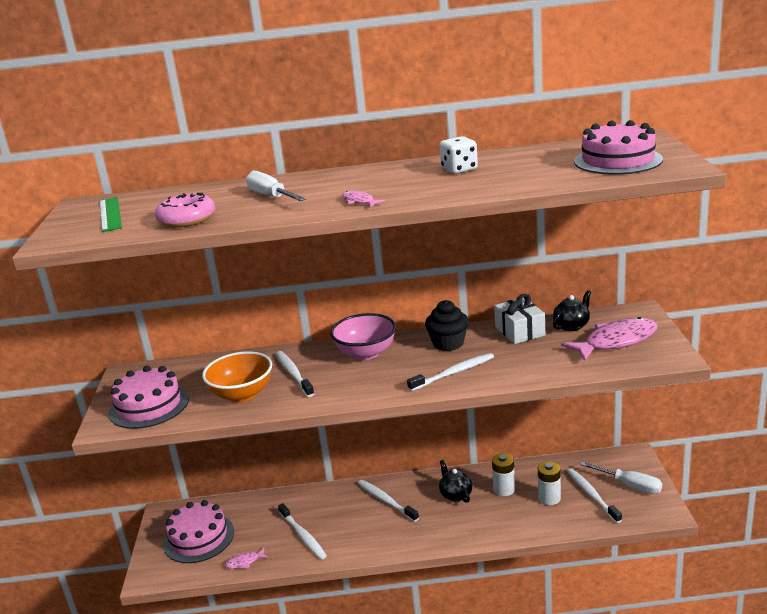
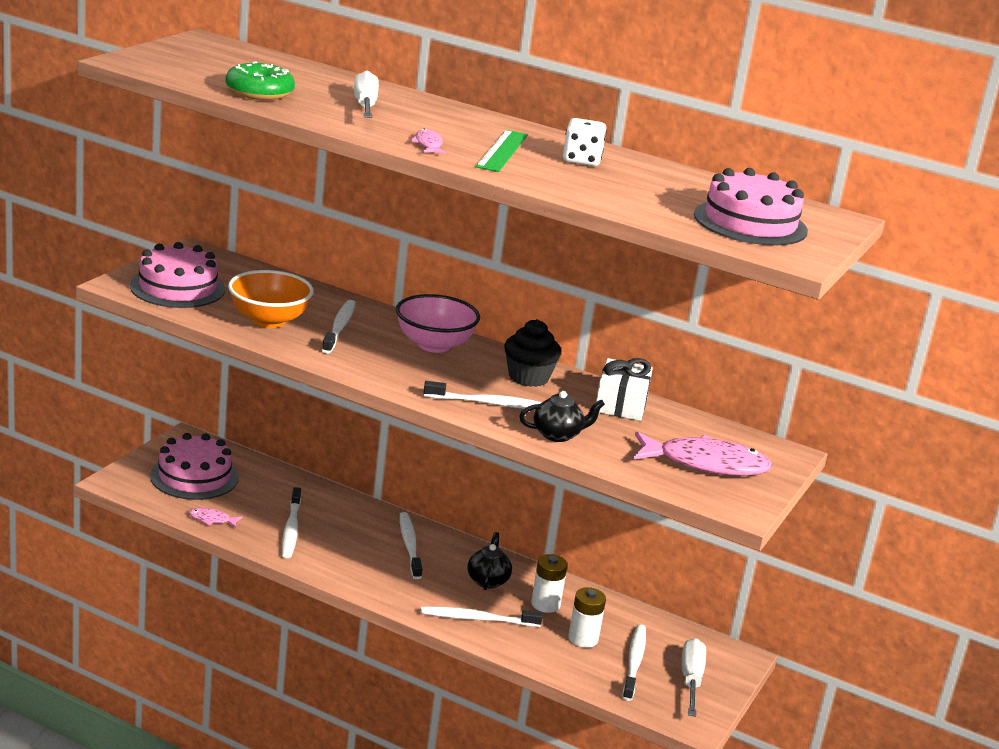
camera: 25 degrees right, 0 degrees up
(110, 214) = (209, 59): green ruler -> green ruler (502, 151)
(187, 219) = (259, 92): pink donut -> green donut
(480, 524) = (477, 619): none -> white toothbrush
(572, 326) = (685, 427): black teapot -> black teapot (557, 435)
(630, 486) = (691, 679): white screwdriver -> white screwdriver turned 150 degrees counterclockwise

